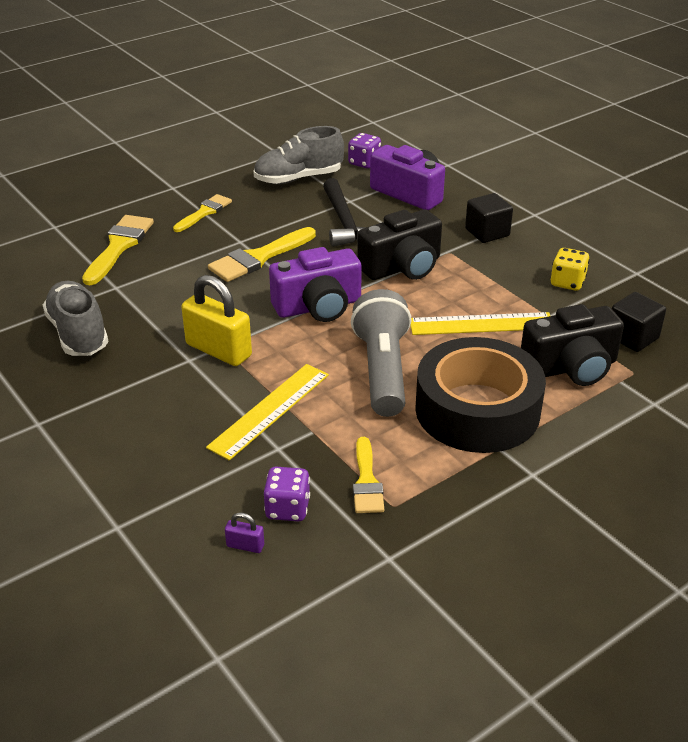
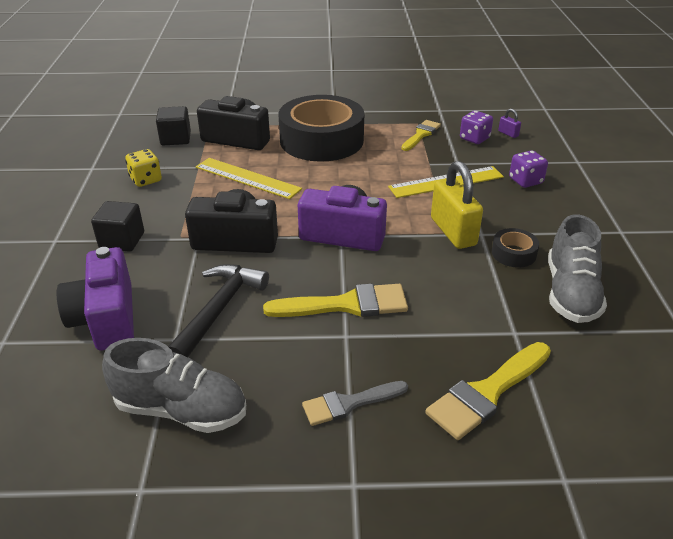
camera: 145 degrees left, 0 degrees up
(146, 351) = (513, 253): none -> black tape
(204, 212) = (349, 403): yellow brush -> grey brush
(364, 163) = (74, 397): purple dice -> purple dice (525, 181)
(383, 370) = (349, 177): grey flashlight -> none

